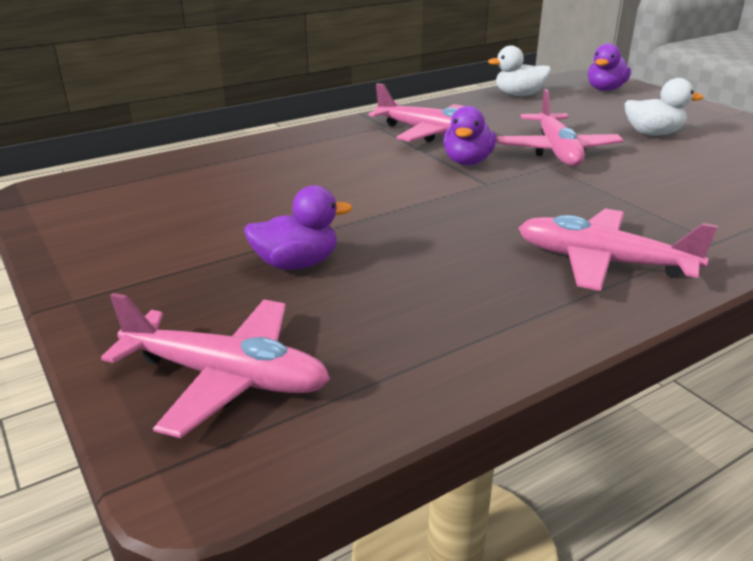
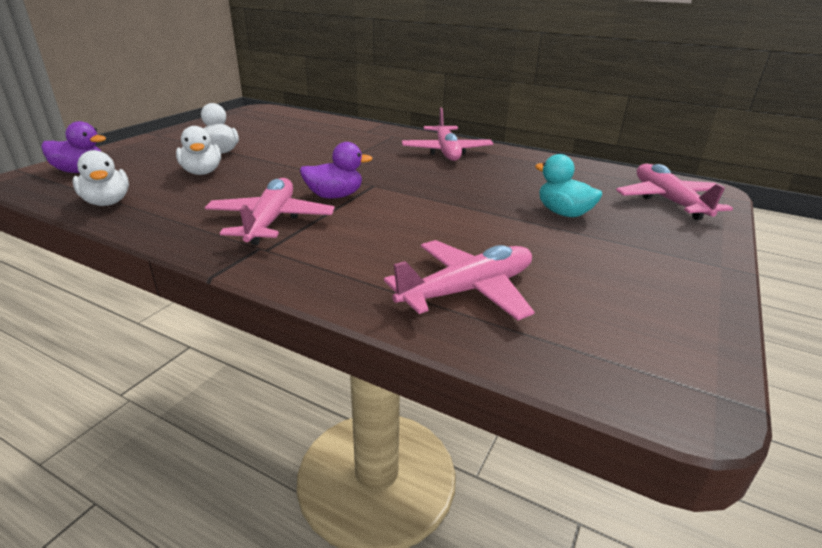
camera: 120 degrees left, 0 degrees up
(296, 264) = (563, 213): purple duck -> turquoise duck
(557, 151) = (284, 173): pink plane -> pink plane (468, 290)
(579, 122) = (202, 172): none -> white duck

